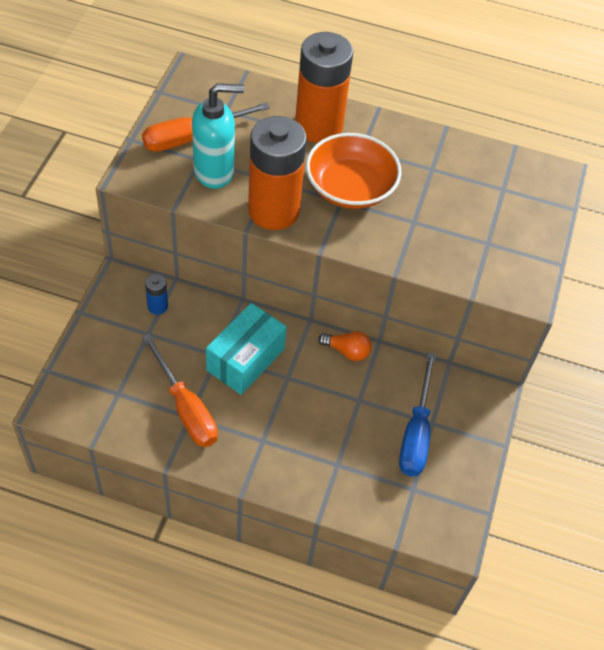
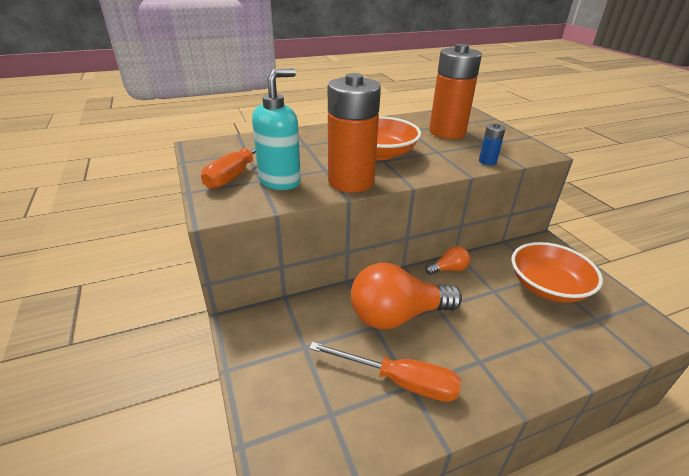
camera: 35 degrees left, 20 degrees down
(157, 306) = (291, 323): blue battery -> blue battery (487, 161)
(245, 359) = (397, 315): turquoise box -> orange light bulb
(318, 126) = (319, 138): orange battery -> orange battery (447, 132)
(416, 433) = (547, 287): blue screwdriver -> orange bowl

